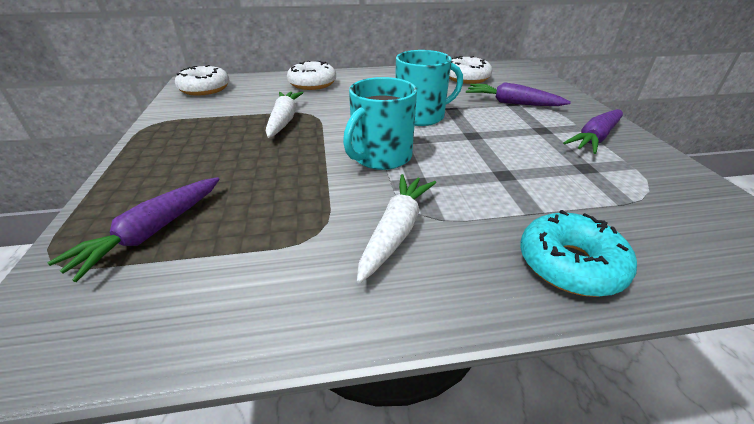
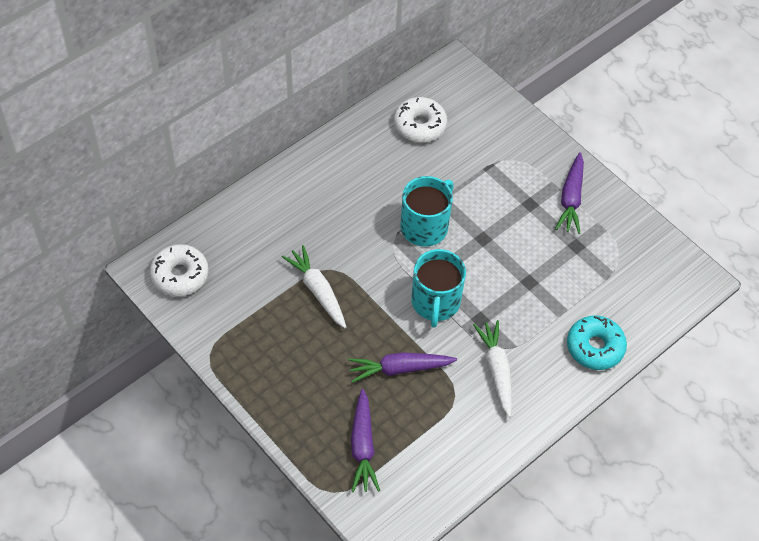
camera: 35 degrees left, 20 degrees up
(312, 84) = (278, 211): white donut -> none
(512, 103) = (487, 164): purple carrot -> purple carrot (399, 369)

